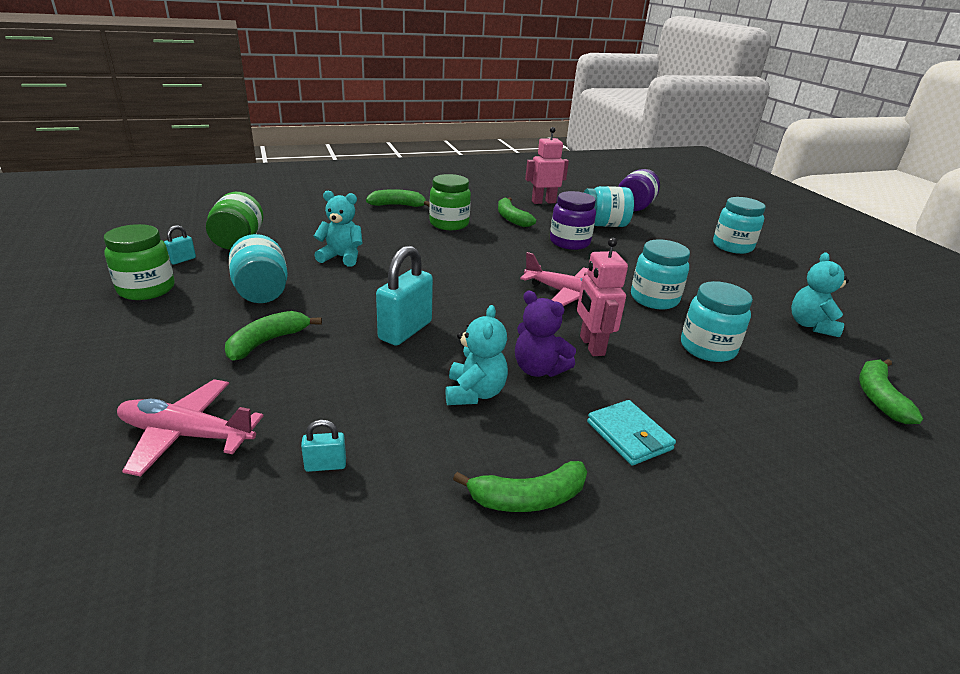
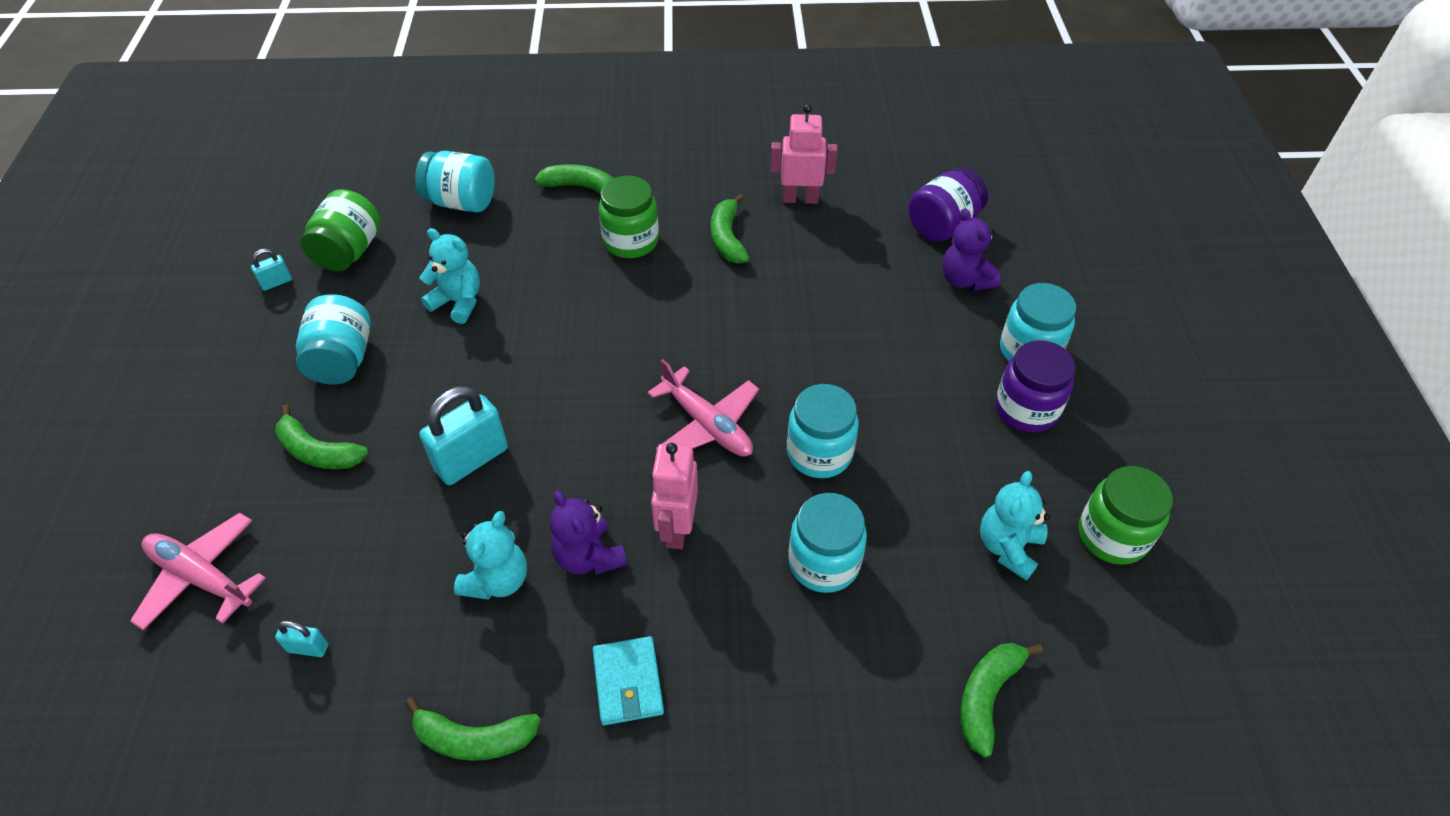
camera: 20 degrees right, 20 degrees up
(146, 289) = (225, 335): green jar -> green jar (1112, 536)
(267, 342) = (318, 451): green banana -> green banana turned 120 degrees counterclockwise
(569, 242) = (779, 308): purple jar -> purple jar (1026, 409)
(603, 225) = (858, 270): turquoise jar -> turquoise jar (461, 202)
(668, 224) = (965, 280): none -> purple teddy bear

